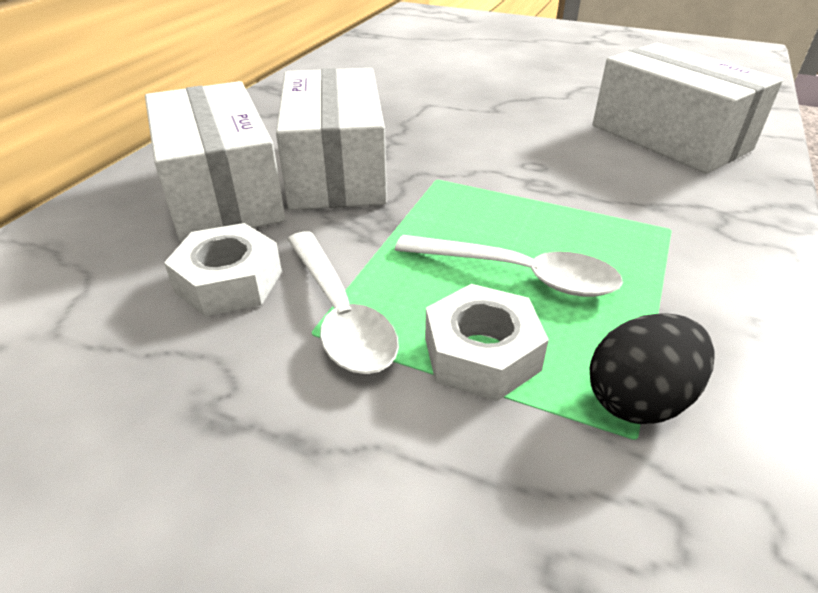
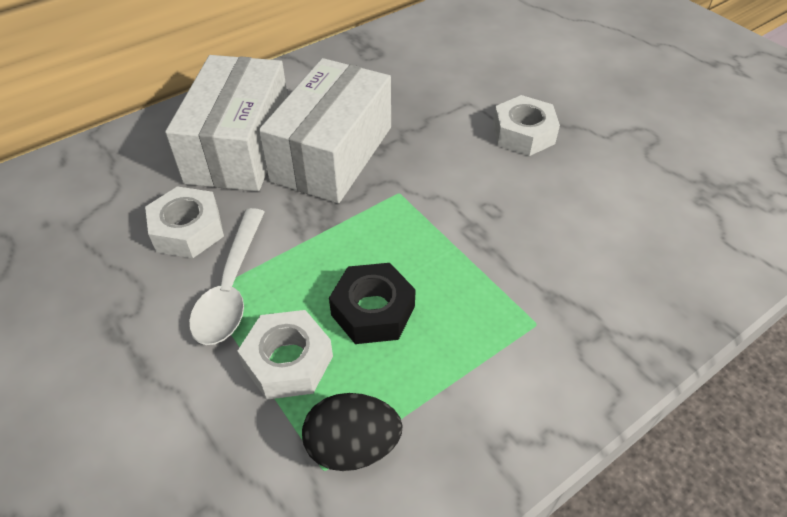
camera: 30 degrees right, 10 degrees up
(499, 111) = (523, 134): none -> white nut
(519, 274) = (373, 311): white spoon -> black nut
(669, 137) = (653, 225): white box -> none

